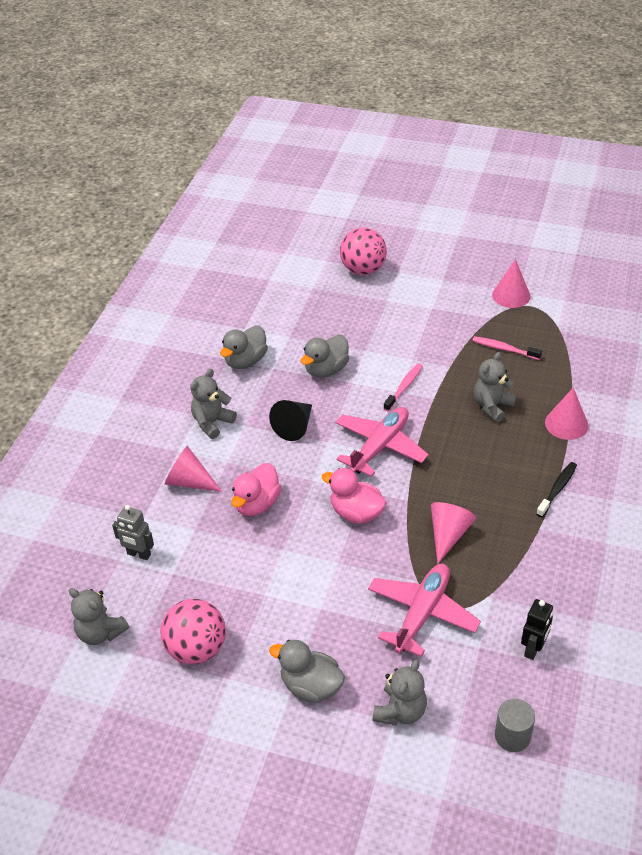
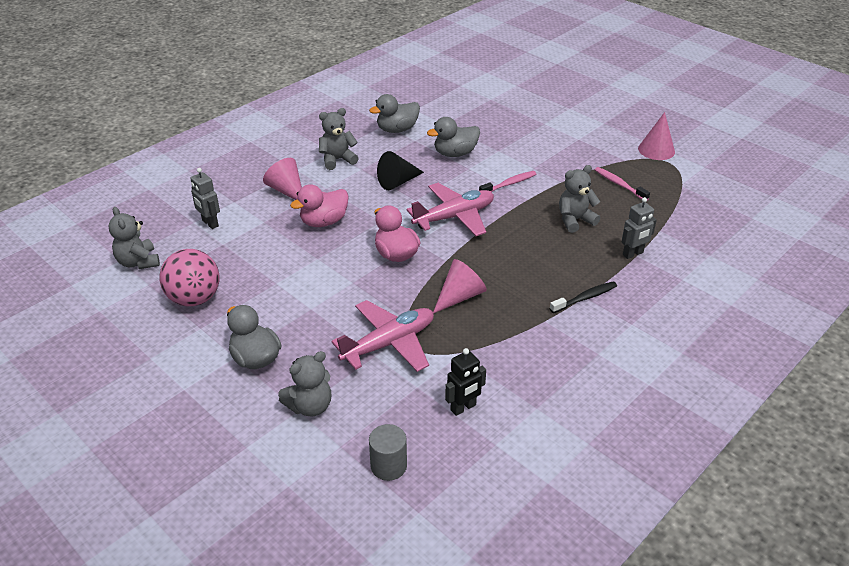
camera: 25 degrees right, 5 degrees down
(363, 269) = (541, 99): pink ball -> none
(566, 424) = (633, 254): pink cone -> grey robot

